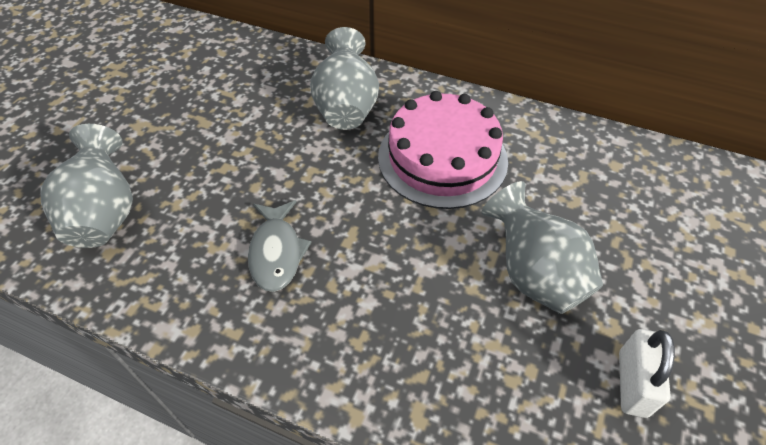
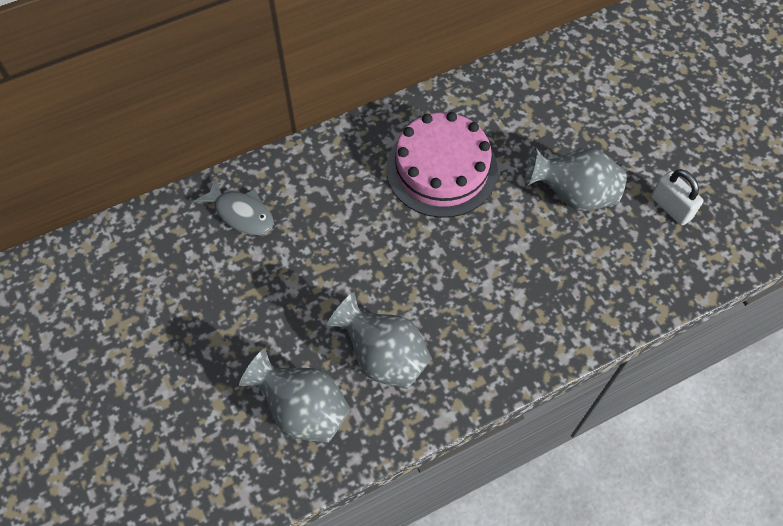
camera: 50 degrees left, 10 degrees up
(276, 252) = (436, 320): grey fish -> grey fish (241, 213)
(346, 108) = (337, 190): grey vase -> grey vase (383, 356)

